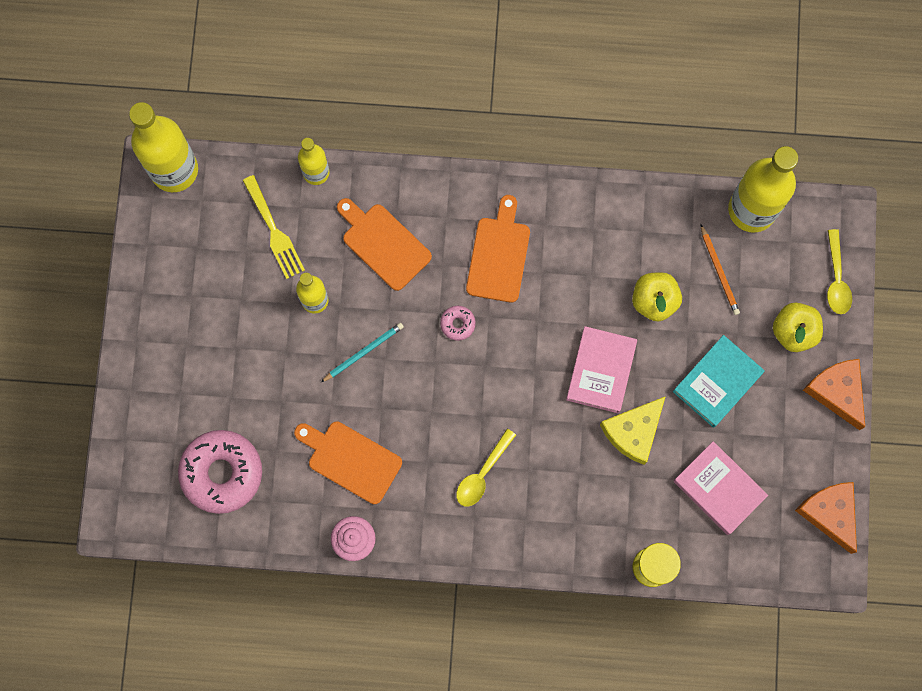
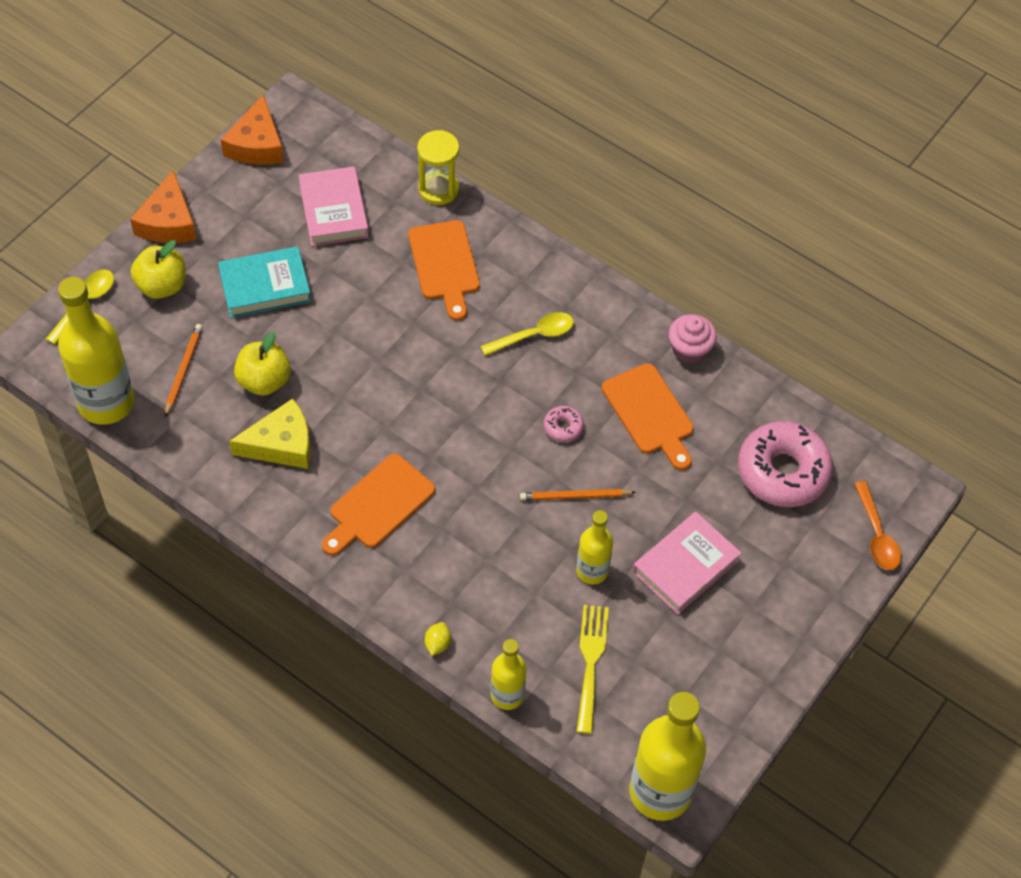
camera: 150 degrees left, 20 degrees down
(124, 463) = (876, 534): none -> orange spoon
(363, 352) = (575, 496): turquoise pencil -> orange pencil
(383, 244) = (486, 583): orange cutting board -> orange cutting board (445, 265)
(386, 179) = (437, 644): none -> yellow lemon
(457, 324) = (465, 468): pink donut -> pink donut (563, 427)
(601, 371) = (361, 353): pink book -> pink book (685, 566)
(633, 431) = (371, 291): yellow cheese -> yellow cheese (281, 444)

